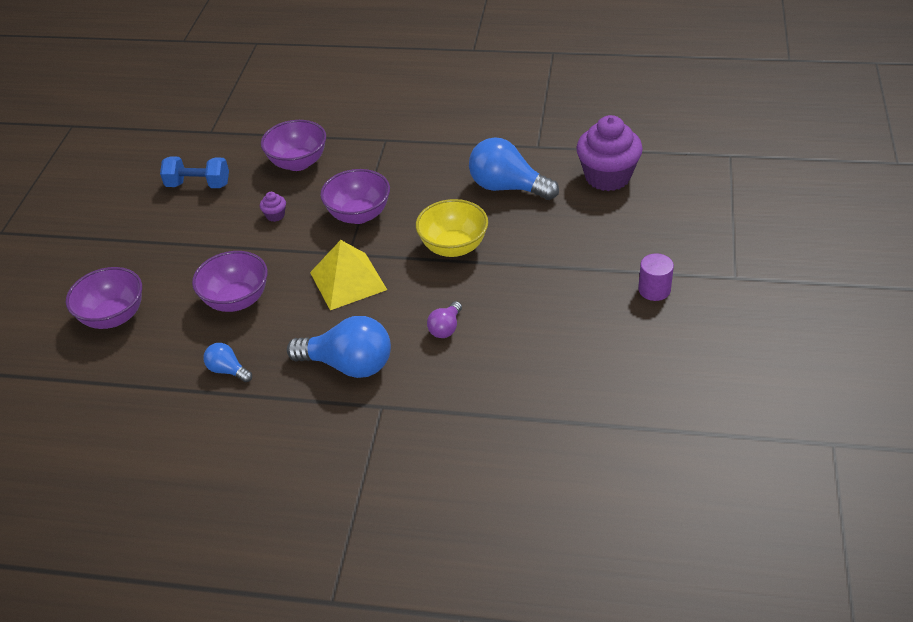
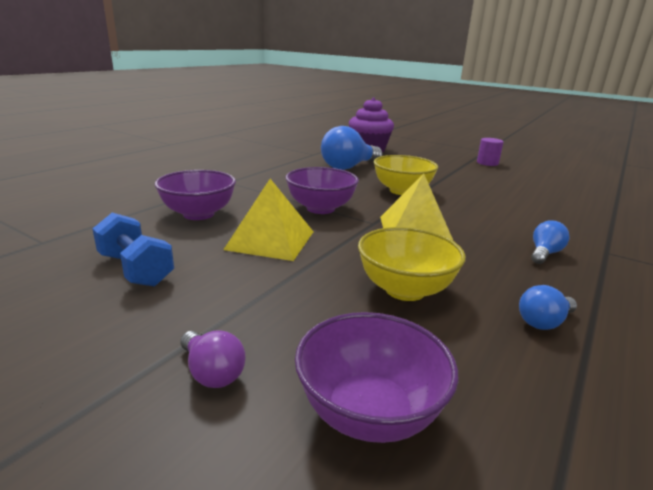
camera: 70 degrees left, 20 degrees down
(198, 185) = (136, 269): blue dumbbell -> blue dumbbell turned 75 degrees counterclockwise
(237, 300) = (405, 290): purple bowl -> yellow bowl
(275, 215) = (270, 240): purple cupcake -> yellow pyramid
(349, 365) = (544, 253): blue light bulb -> blue light bulb, size x0.50
(446, 328) = (503, 211): purple light bulb -> purple light bulb (212, 372)

